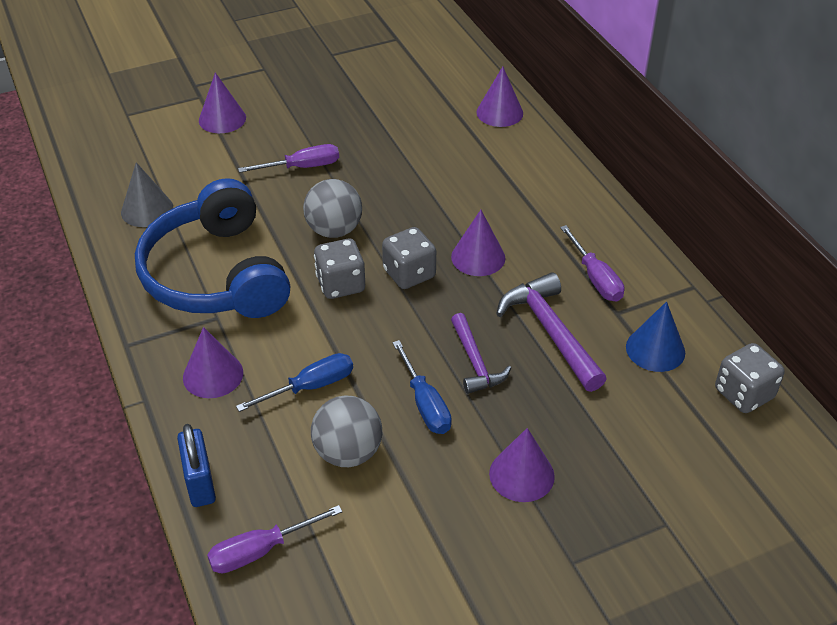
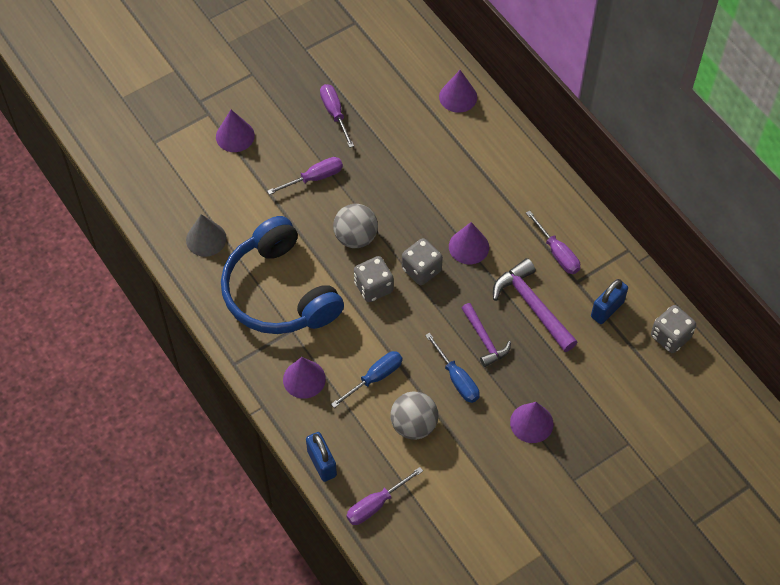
camera: 10 degrees left, 15 degrees up
(347, 112) = (334, 113): none -> purple screwdriver
(655, 349) = (607, 309): blue cone -> blue padlock

